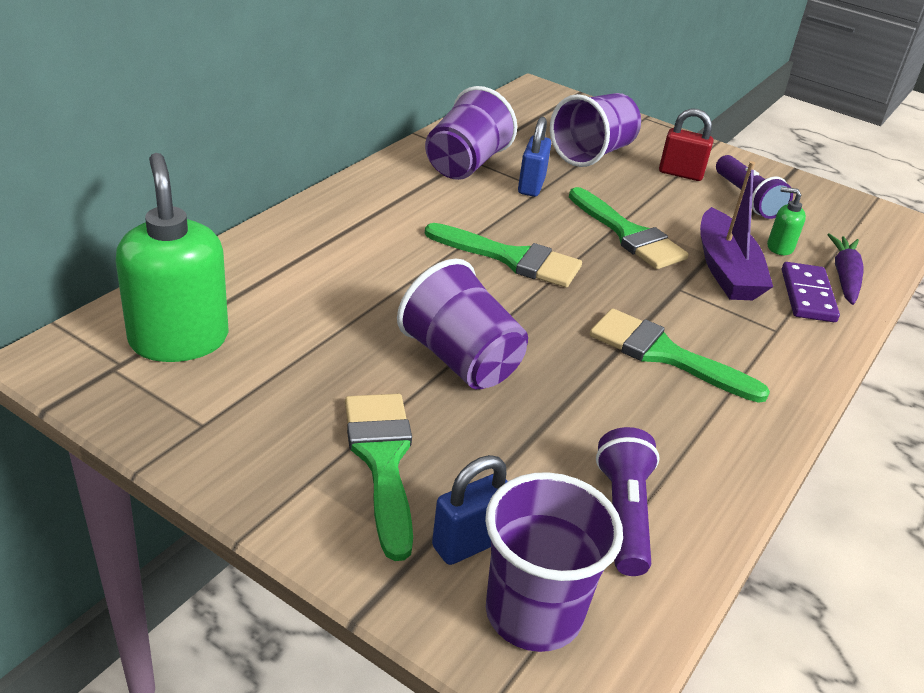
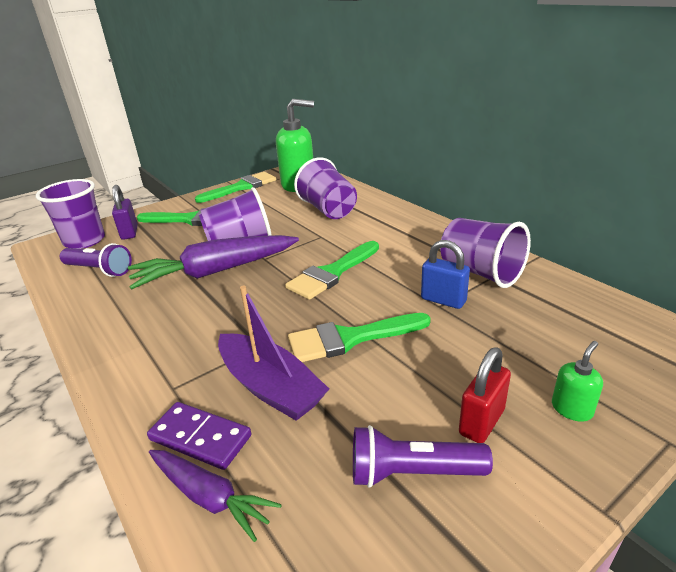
camera: 115 degrees right, 5 degrees down
(470, 543) = (129, 232): blue padlock -> purple padlock
(557, 364) = (215, 271): none -> purple carrot
(592, 153) = (523, 355): purple cup -> purple cup (328, 210)
(664, 354) = (191, 315): green brush -> green brush (241, 187)
(726, 270) = (270, 387): purple boat -> purple boat turned 150 degrees counterclockwise
(779, 247) = (292, 455): green soap dispenser -> green soap dispenser (572, 409)

